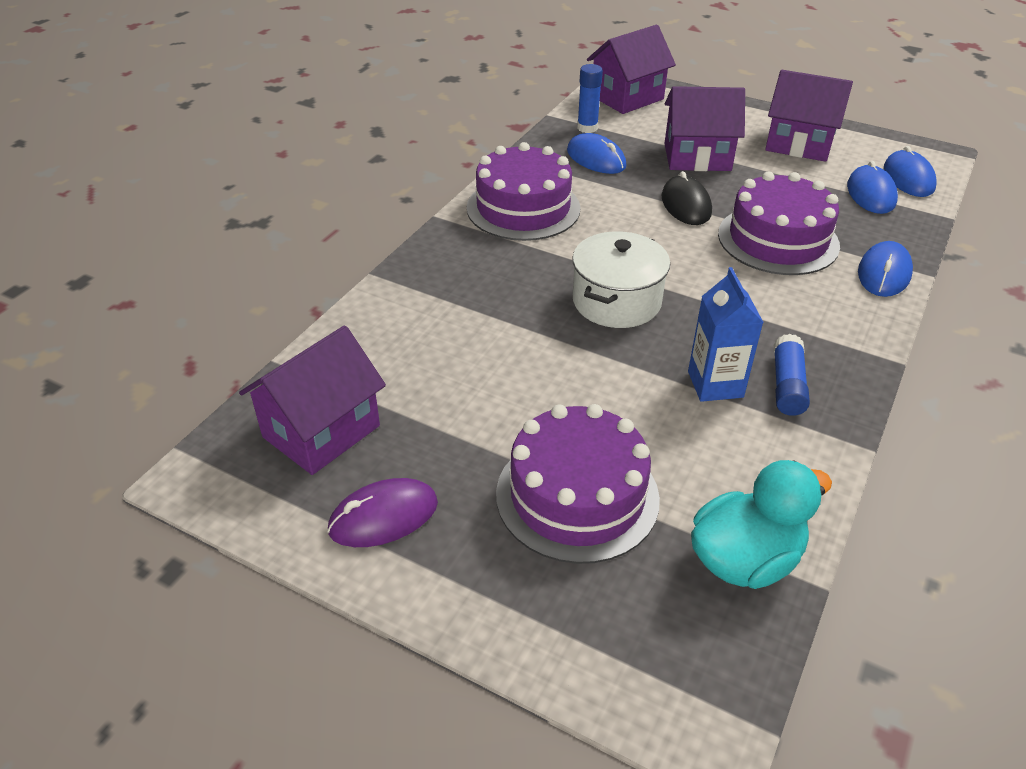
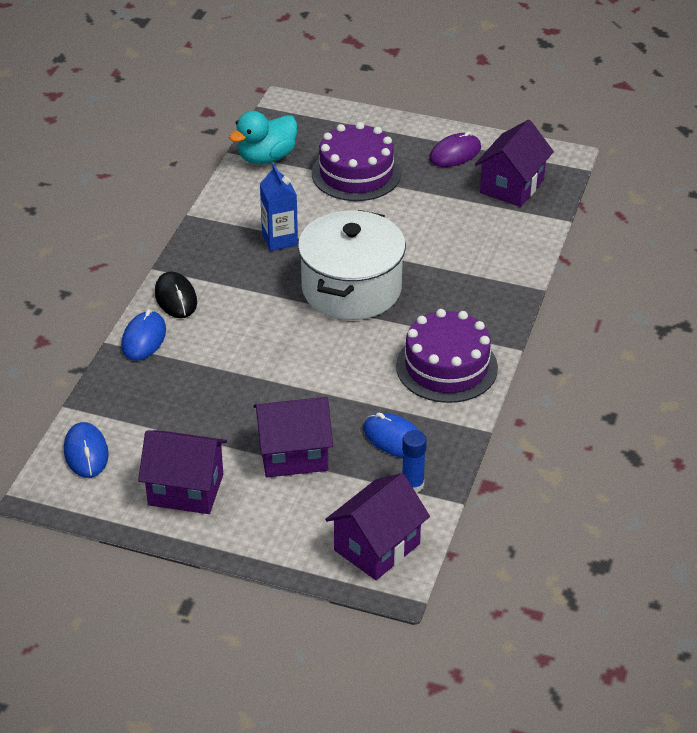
camera: 170 degrees right, 0 degrees up
(616, 301) = (351, 289): white pot -> white pot, size x1.50
(686, 205) = (303, 389): black mouse -> black mouse (176, 298)
(778, 239) = (224, 361): purple cake -> none
(787, 385) = (233, 244): blue glue stick -> none
(871, 194) = (129, 426): blue mouse -> none

